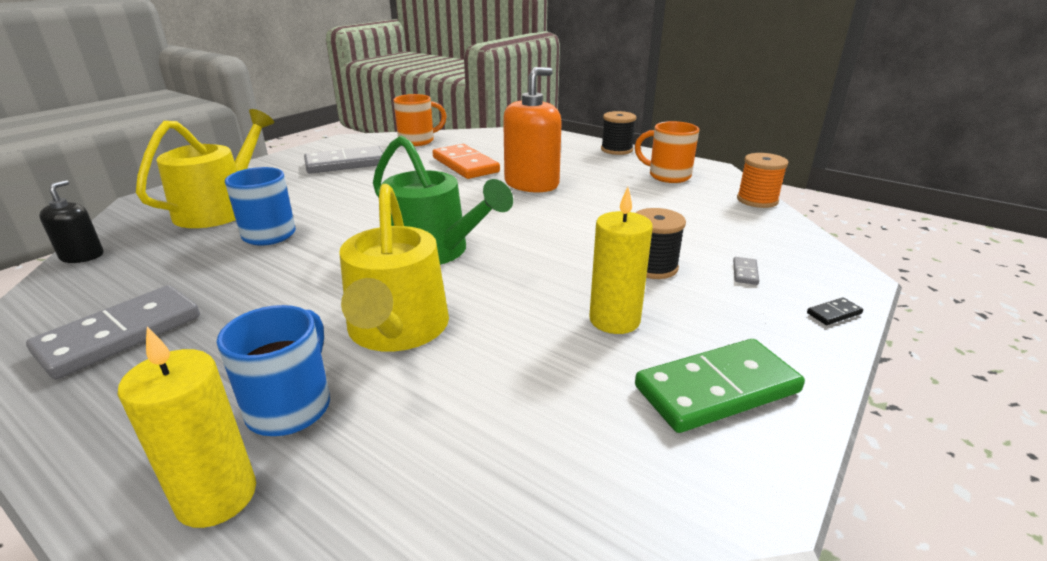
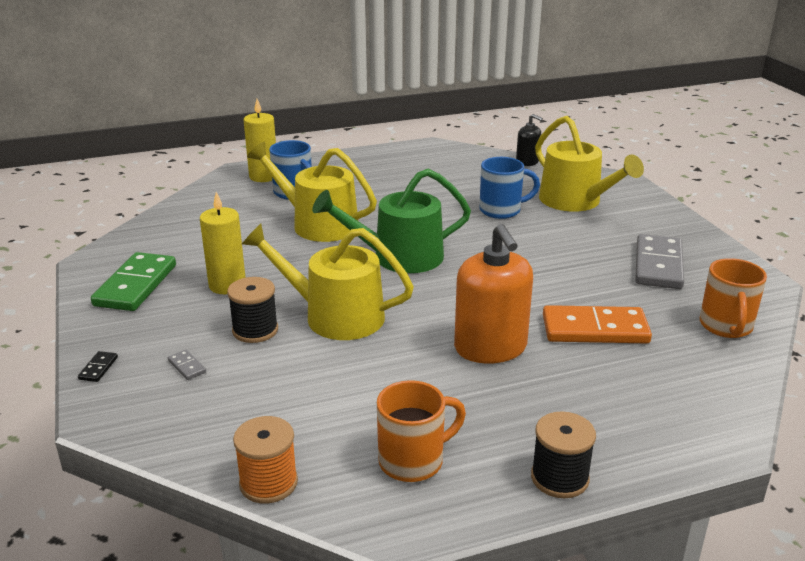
camera: 125 degrees right, 0 degrees up
(120, 334) = (410, 167): grey domino -> none
(576, 243) = (335, 316): none -> yellow watering can

